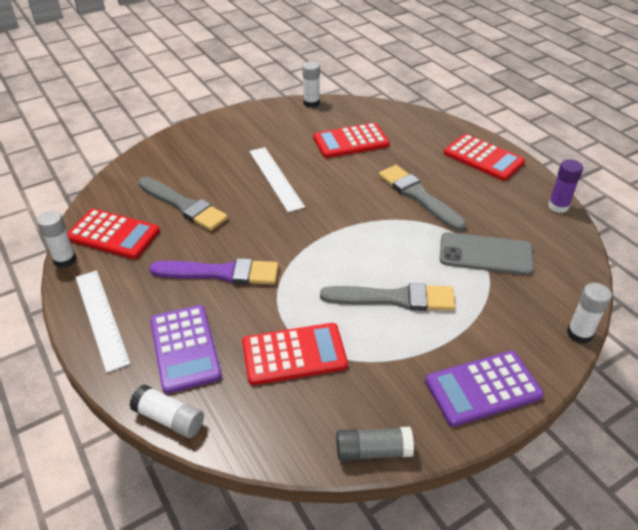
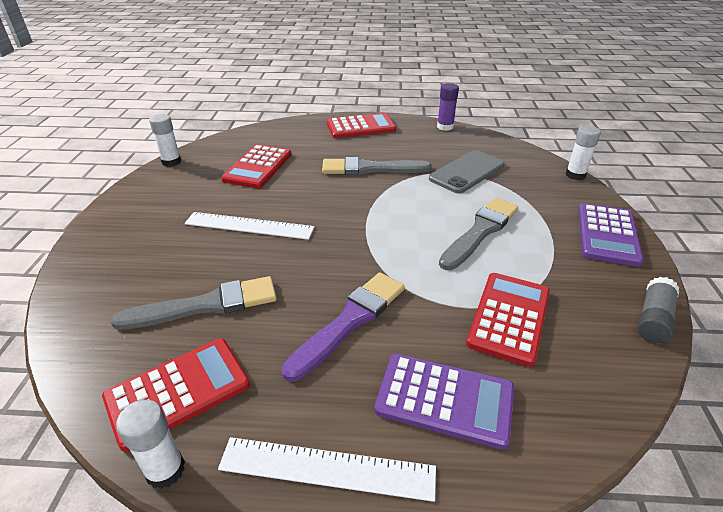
camera: 55 degrees left, 5 degrees down
(169, 419) = (549, 460): white glue stick -> none

